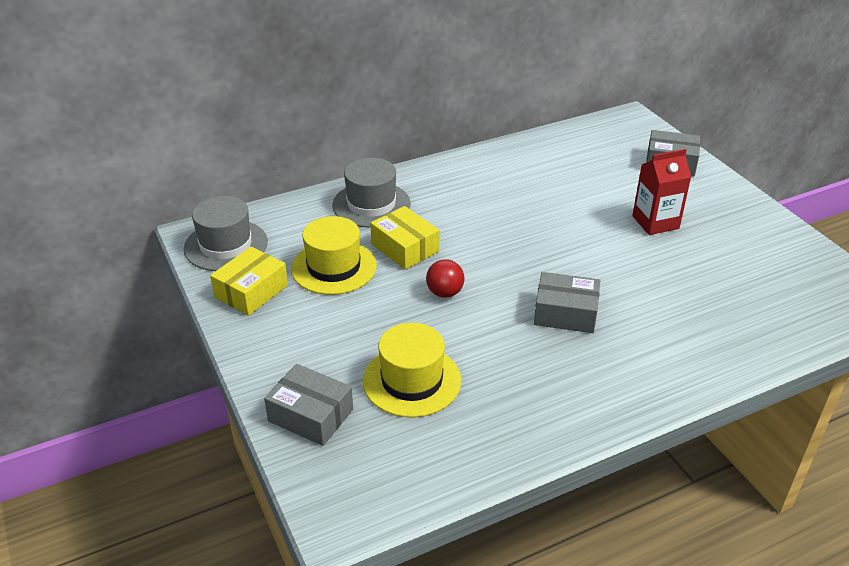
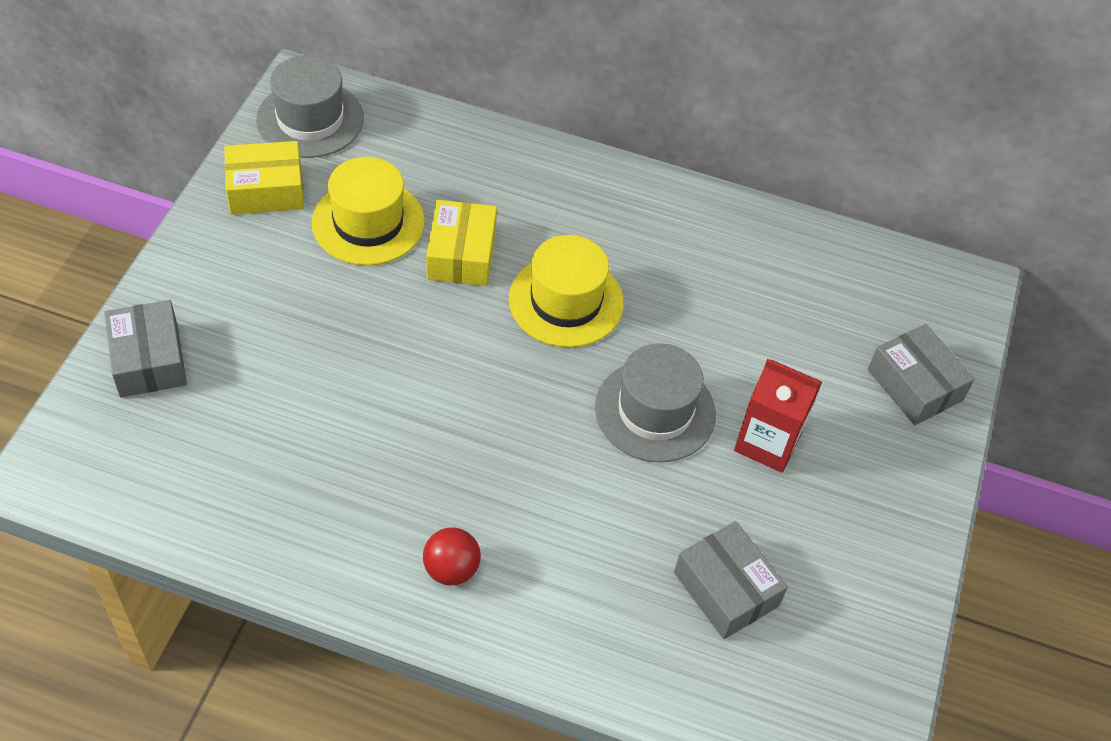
camera: 40 degrees right, 15 degrees up
(371, 204) = (502, 176): grey hat -> grey hat (655, 411)
(412, 380) = (269, 402): yellow hat -> yellow hat (566, 301)
(445, 293) = (426, 337): red ball -> red ball (451, 569)
(565, 313) = (504, 460): grey box -> grey box (726, 589)

